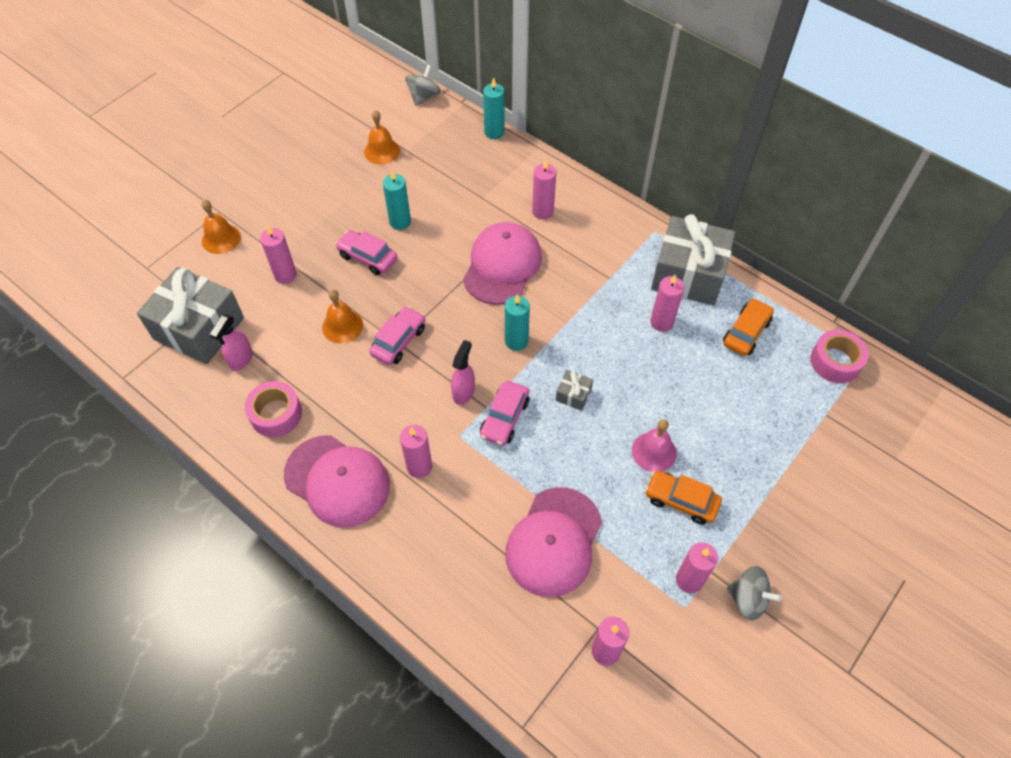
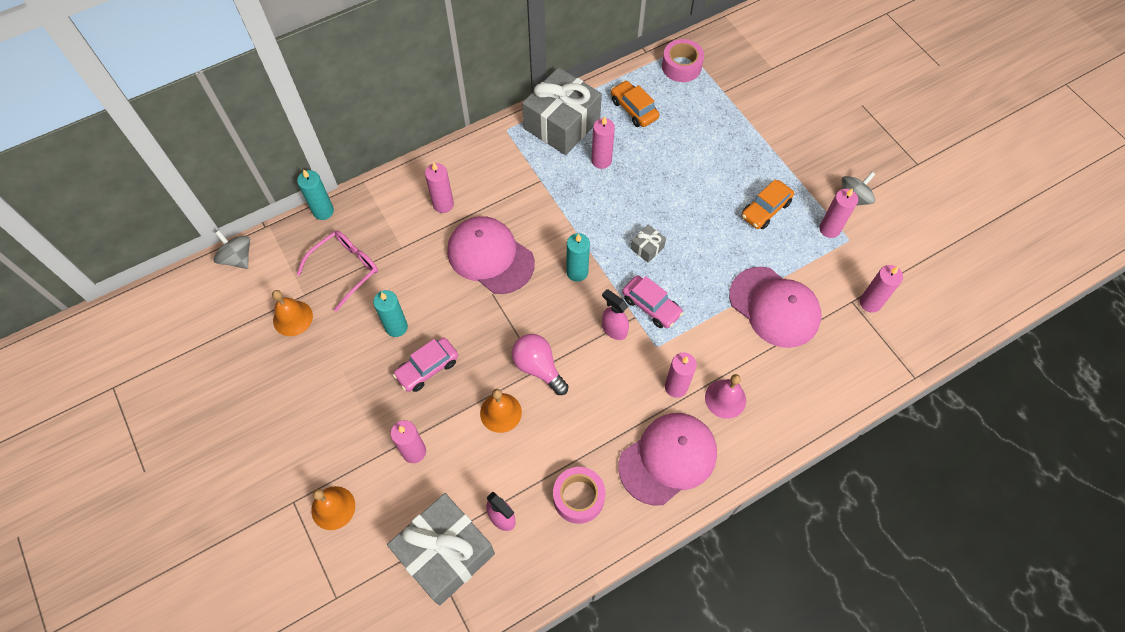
camera: 70 degrees left, 5 degrees up
(398, 341) = (538, 367): pink car -> pink light bulb
(443, 167) = (346, 269): none -> pink glasses
(654, 452) = (718, 211): pink bell -> pink bell (725, 398)

